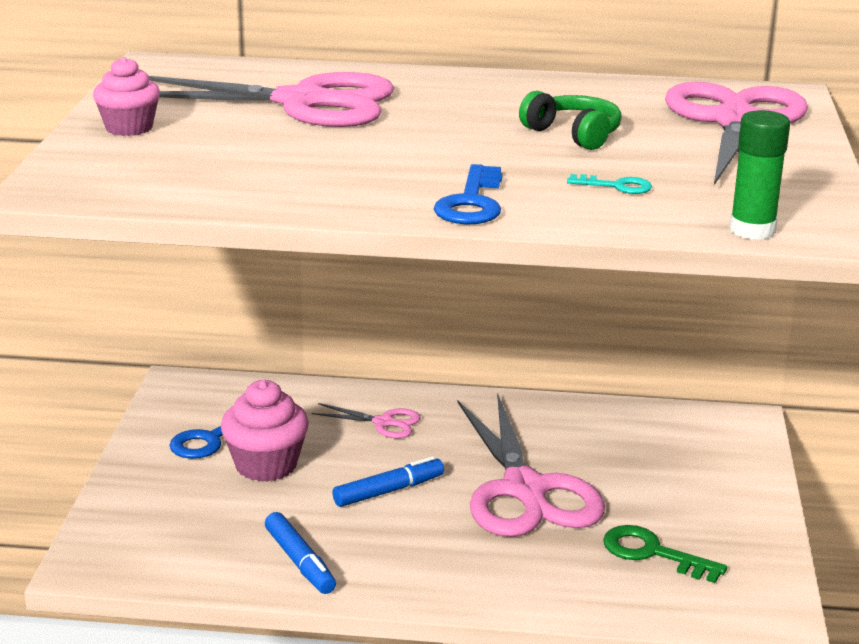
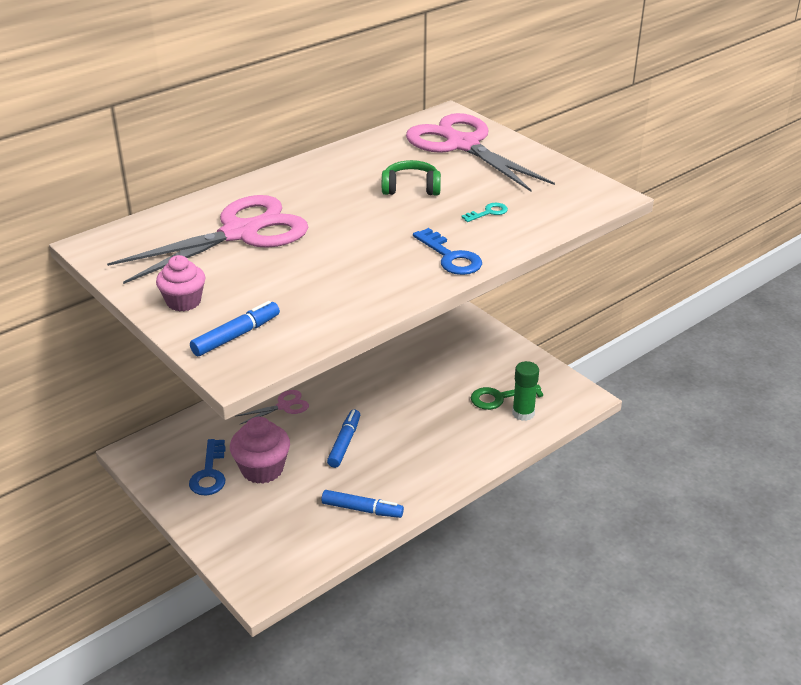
camera: 45 degrees left, 10 degrees up
(109, 169) = (236, 336): none -> blue marker
(525, 490) = (404, 401): pink scissors -> none
(752, 230) = (582, 210): green glue stick -> green glue stick (523, 413)

